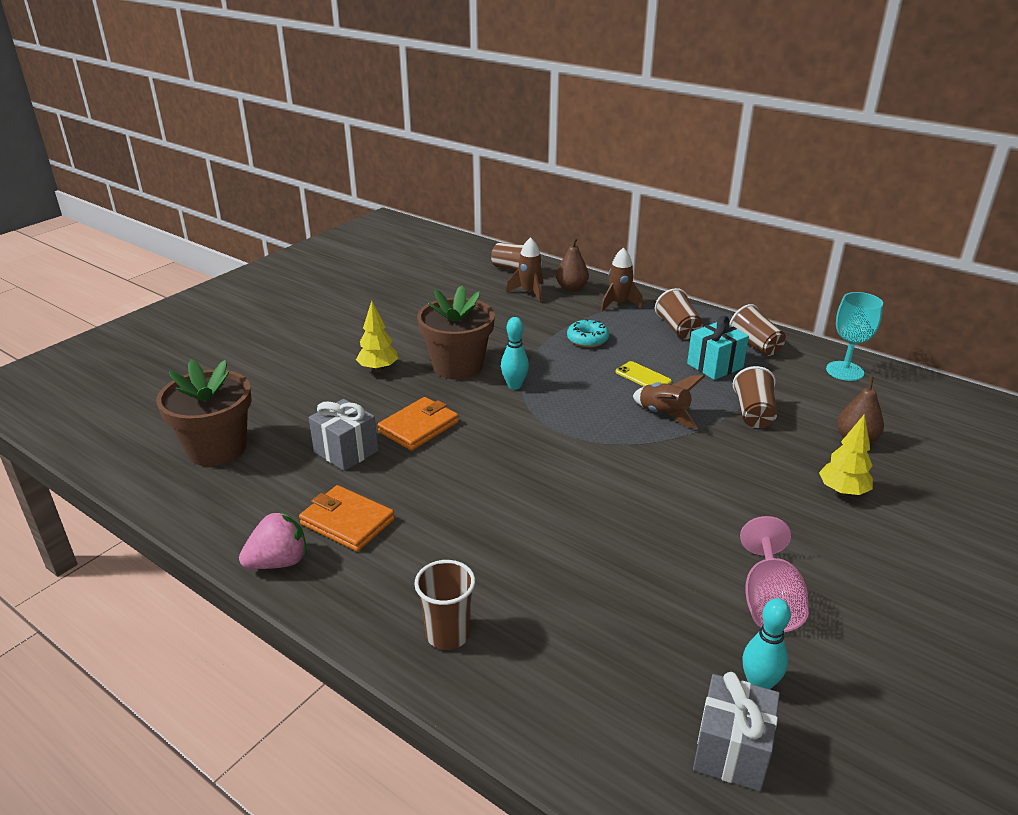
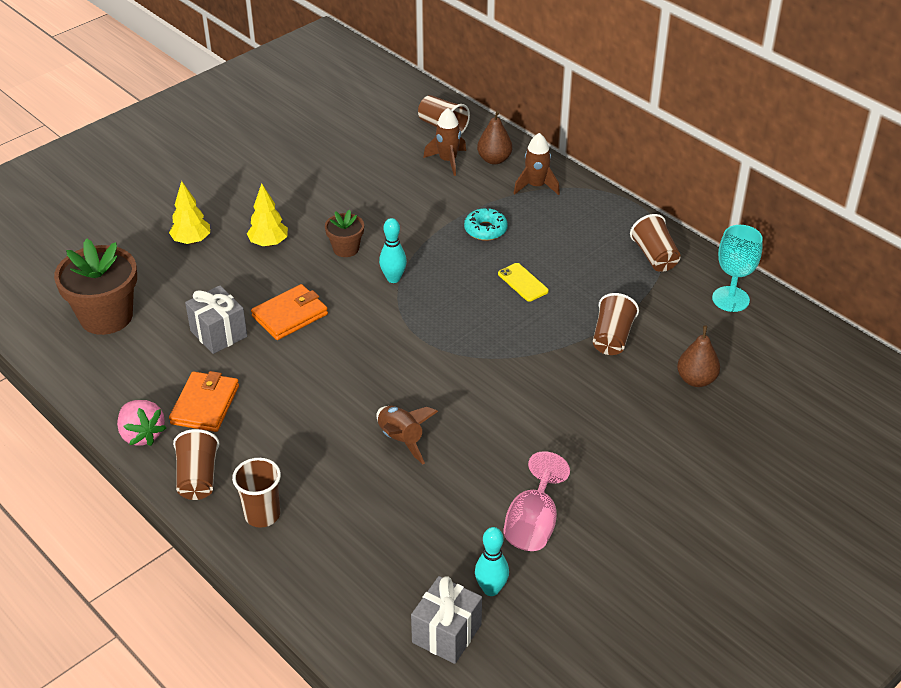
camera: 10 degrees right, 10 degrees up
(278, 562) = (142, 434): pink strawberry -> pink strawberry turned 75 degrees clockwise
(347, 522) = (205, 405): orange wallet -> orange wallet turned 60 degrees clockwise
(458, 366) = (346, 249): brown flower pot -> brown flower pot, size x0.53
(664, 415) = (524, 329): brown rocket -> brown rocket (401, 439)
(678, 329) = (584, 226): brown cup -> brown cup (198, 478)
(715, 366) = (601, 277): turquoise gift -> none
(842, 491) = (652, 432): yellow tree -> yellow tree (192, 241)

